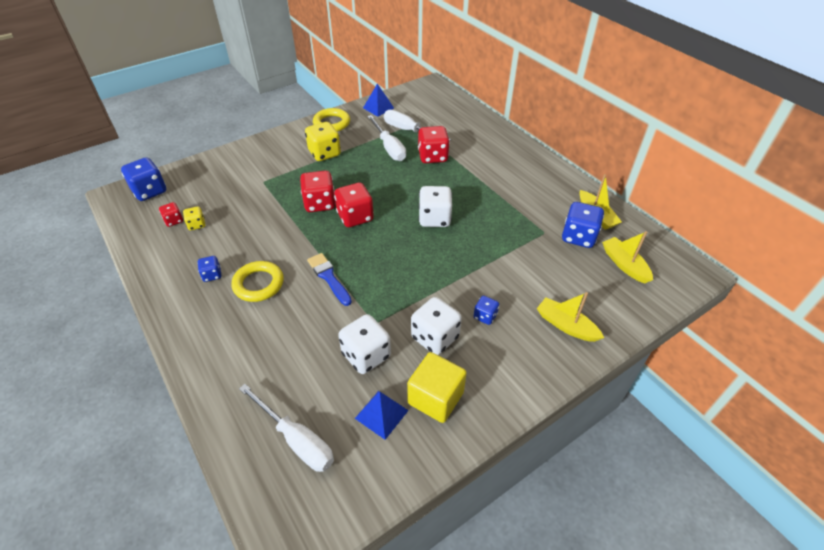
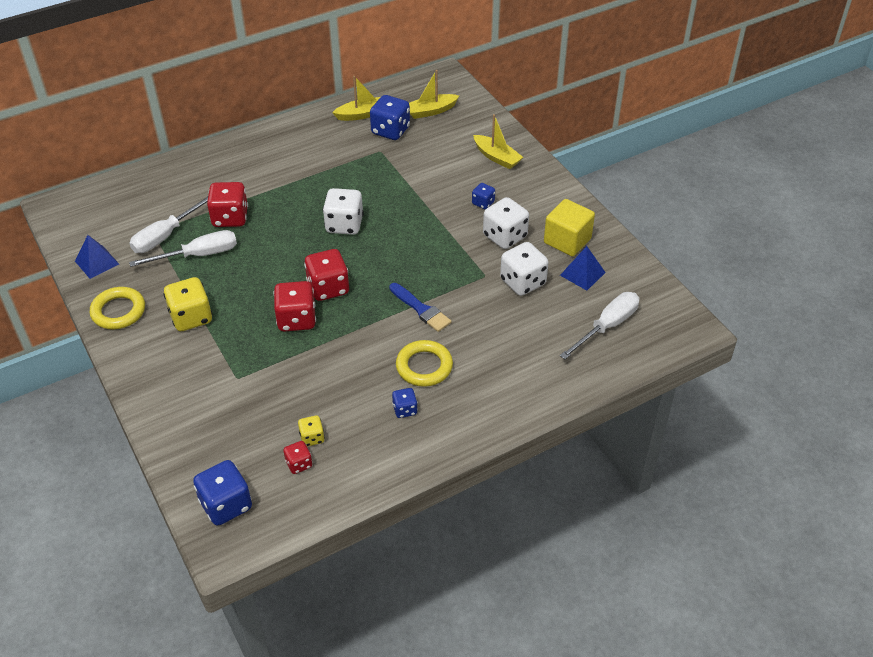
camera: 85 degrees left, 0 degrees up
(328, 277) = (421, 309): blue brush -> blue brush turned 105 degrees counterclockwise
(566, 325) = (497, 157): yellow boat -> yellow boat turned 90 degrees counterclockwise

